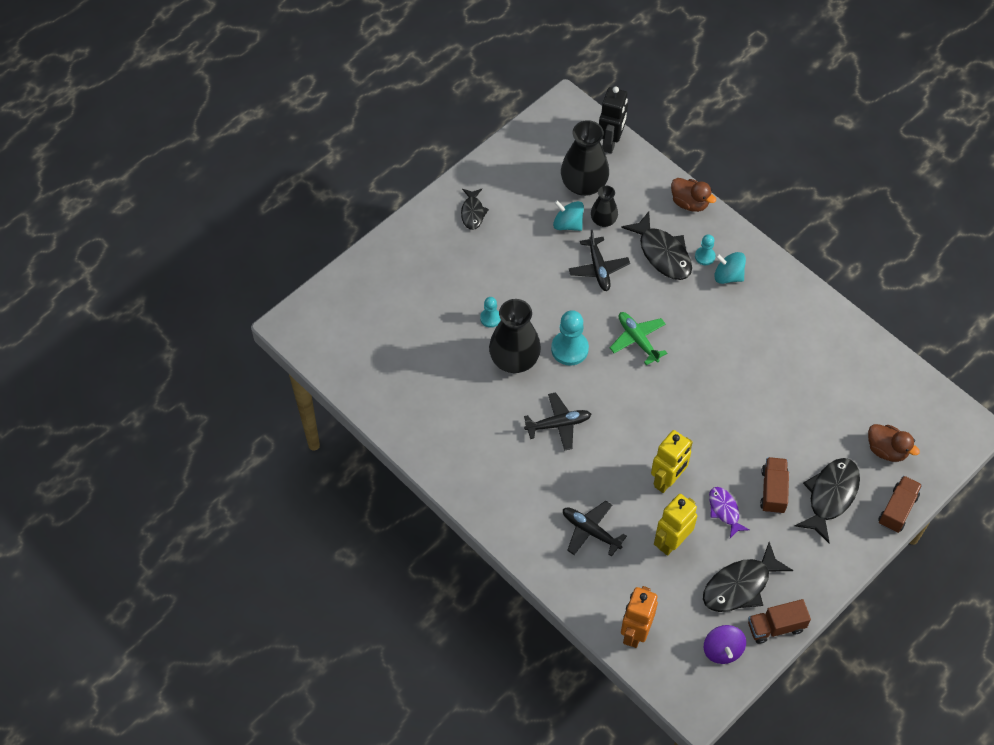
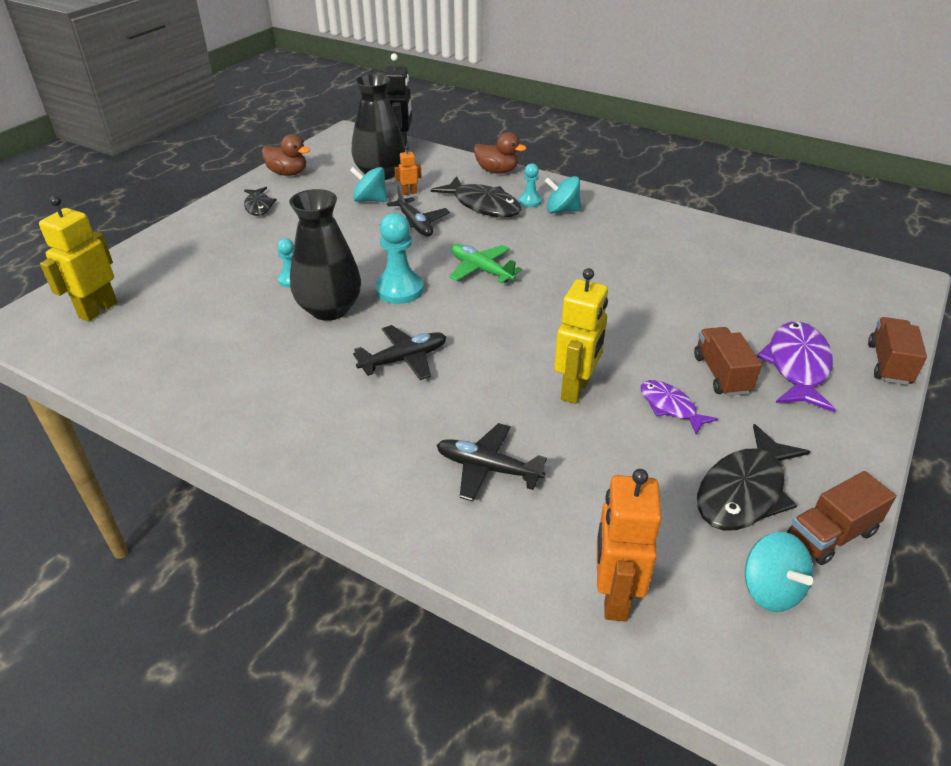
camera: 15 degrees left, 20 degrees down
(603, 220) = (409, 193): black vase -> orange robot
(671, 542) = (614, 457): yellow robot -> yellow robot (98, 310)
(722, 650) = (770, 589): purple spinning top -> turquoise spinning top
(830, 496) = (797, 366): black fish -> purple fish
(886, 450) = (830, 312): brown duck -> brown duck (288, 173)

